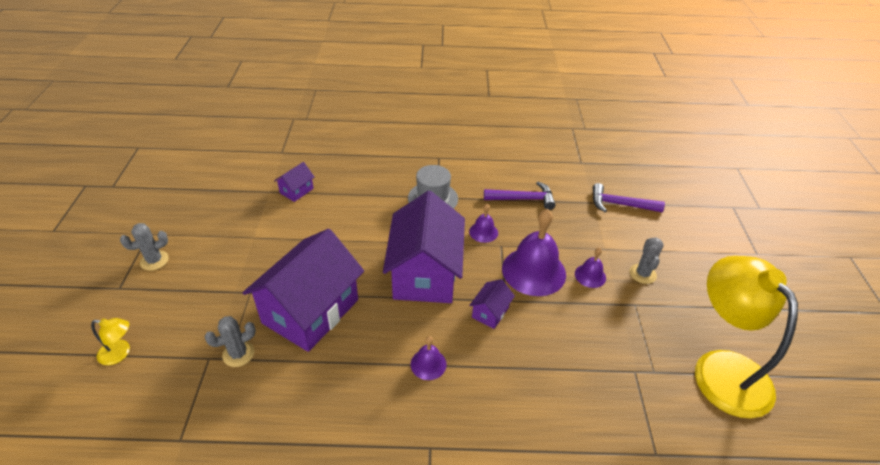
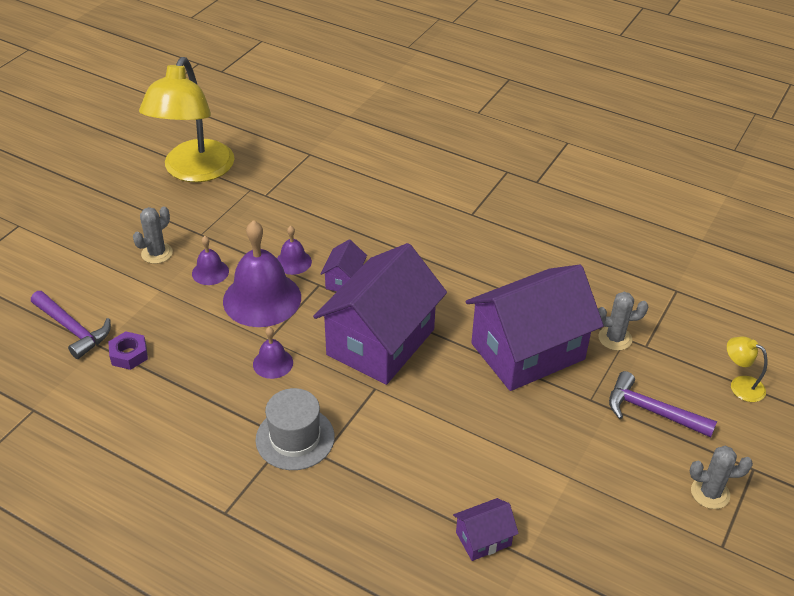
camera: 150 degrees left, 0 degrees up
(428, 364) = (436, 263): purple bell -> purple bell (293, 262)
(490, 312) = (344, 280): purple house -> purple house turned 45 degrees counterclockwise
(523, 199) = (179, 386): purple hammer -> purple hammer (652, 411)
(571, 204) = (129, 354): none -> purple nut

